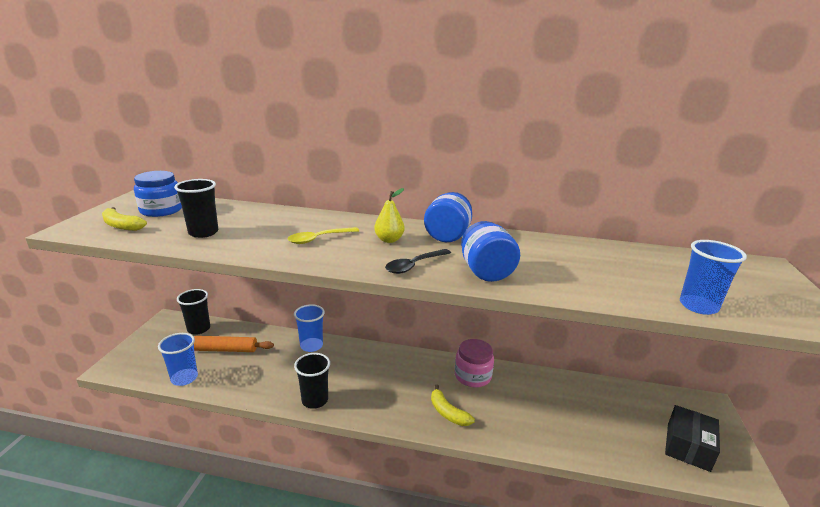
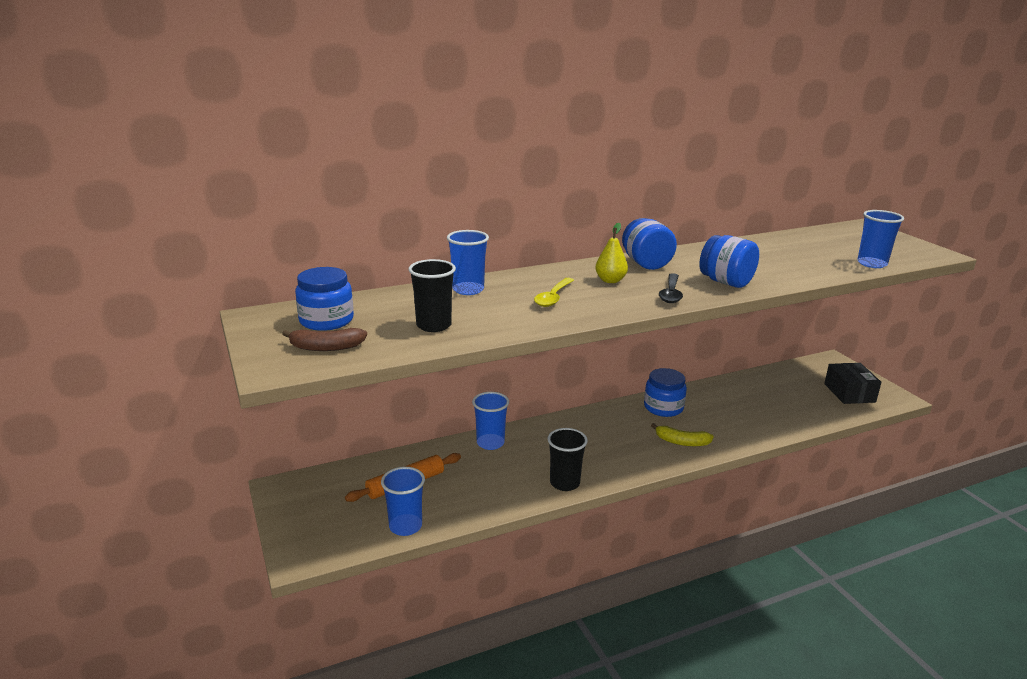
camera: 35 degrees left, 0 degrees up
(122, 226) = (326, 347): yellow banana -> brown banana
(199, 329) = (338, 479): black cup -> none
(278, 216) = (468, 290): none -> blue cup
(472, 376) = (663, 407): pink jar -> blue jar

